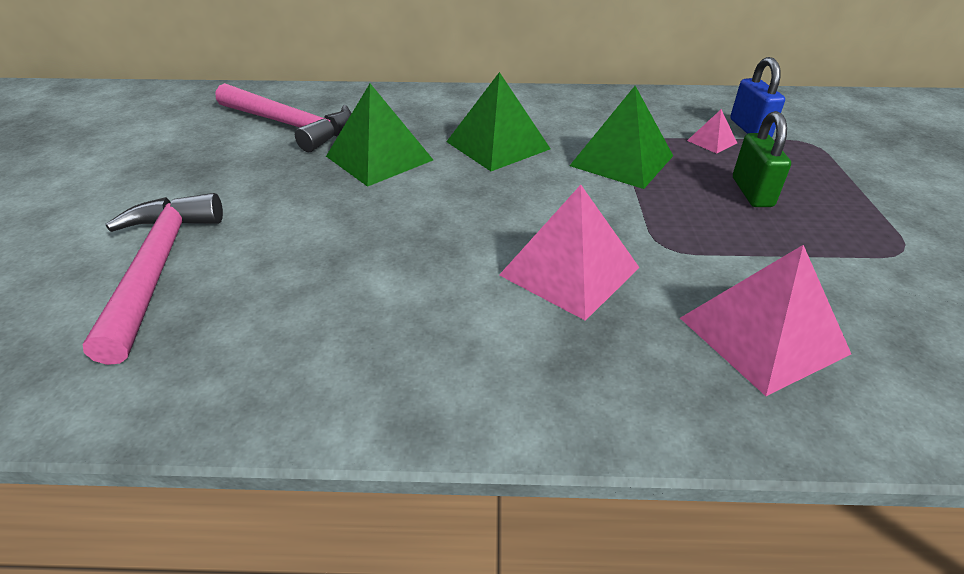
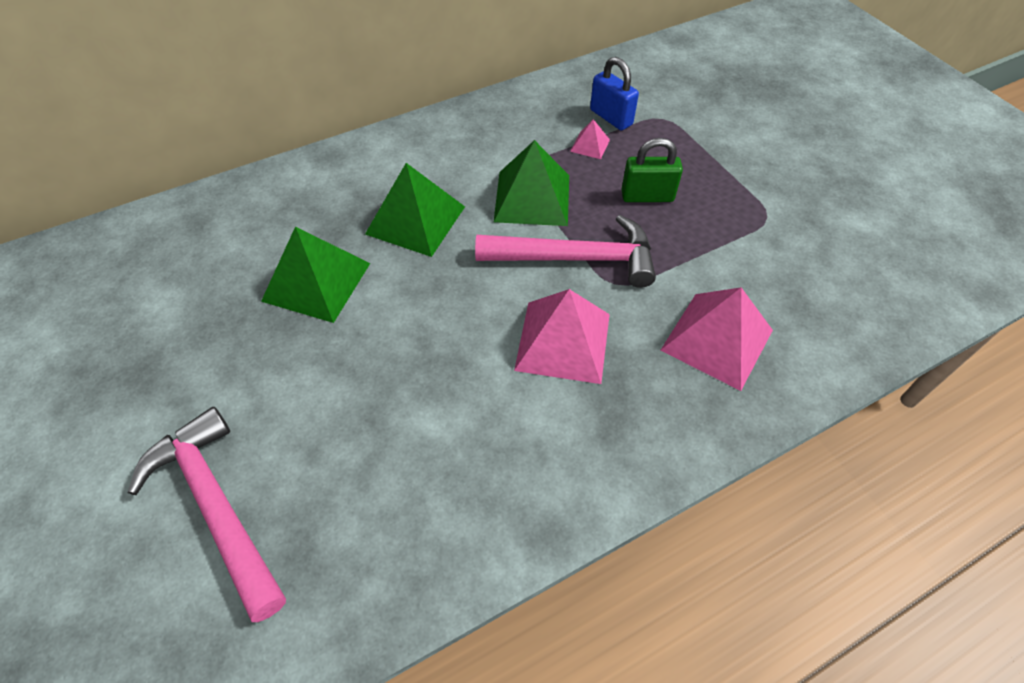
camera: 30 degrees left, 15 degrees up
(289, 125) = (185, 274): pink hammer -> pink hammer (576, 258)
(752, 192) = (647, 196): green padlock -> green padlock turned 60 degrees counterclockwise

